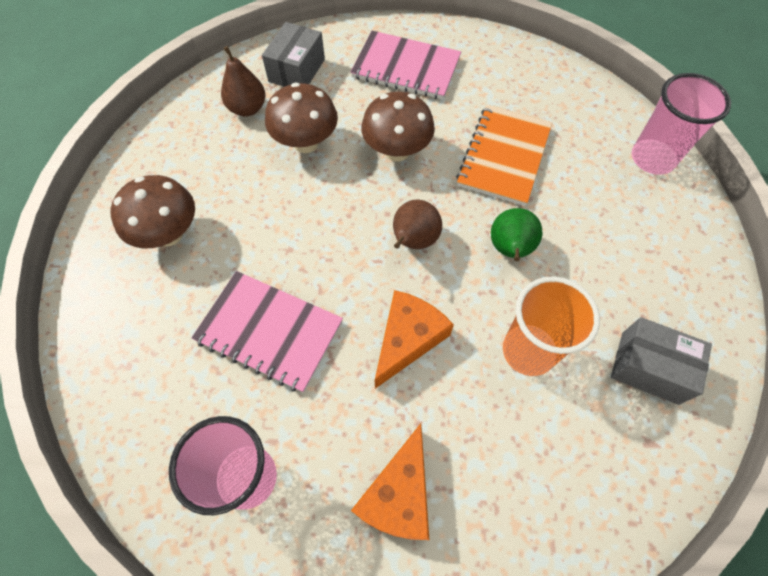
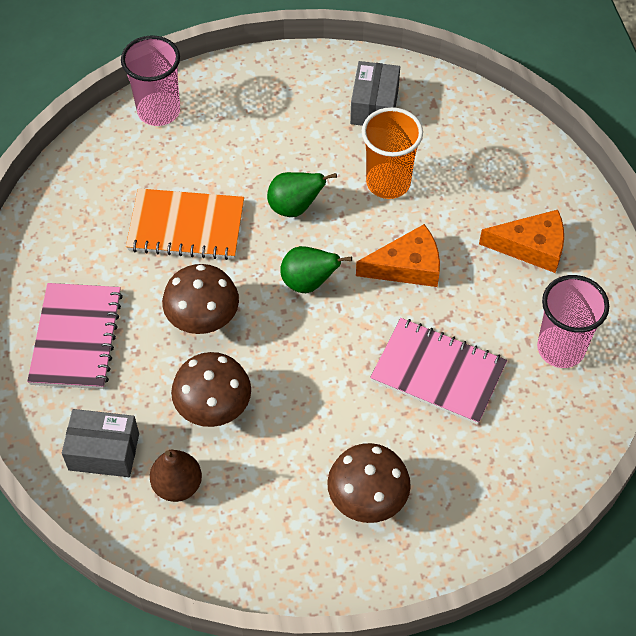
camera: 105 degrees left, 5 degrees down
(269, 331) = (438, 372): pink notebook -> pink notebook turned 75 degrees counterclockwise
(408, 339) = (407, 266): orange cheese -> orange cheese turned 150 degrees clockwise
(413, 241) = (308, 282): brown pear -> green pear

